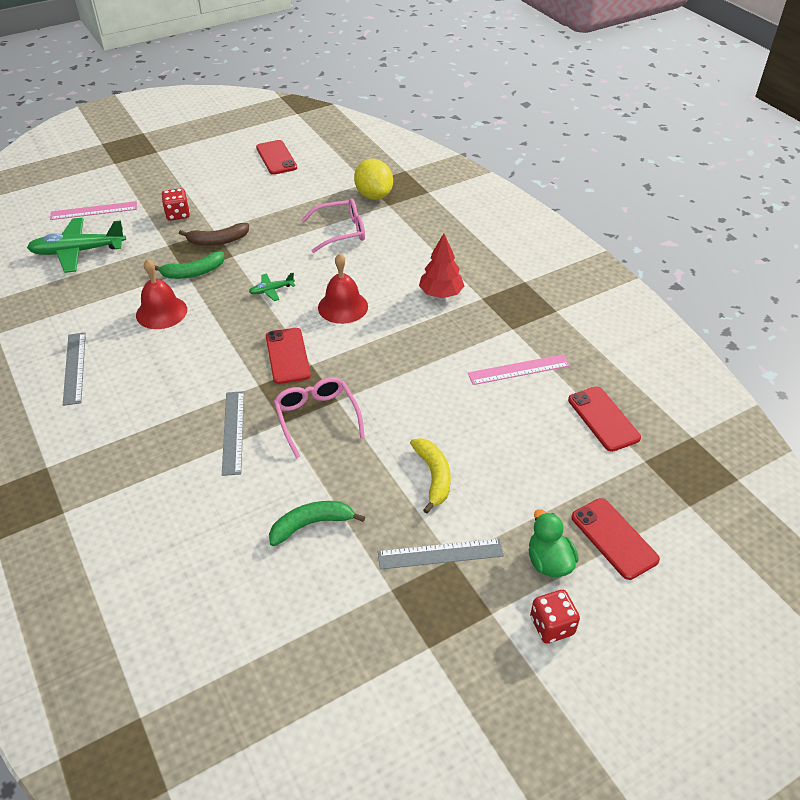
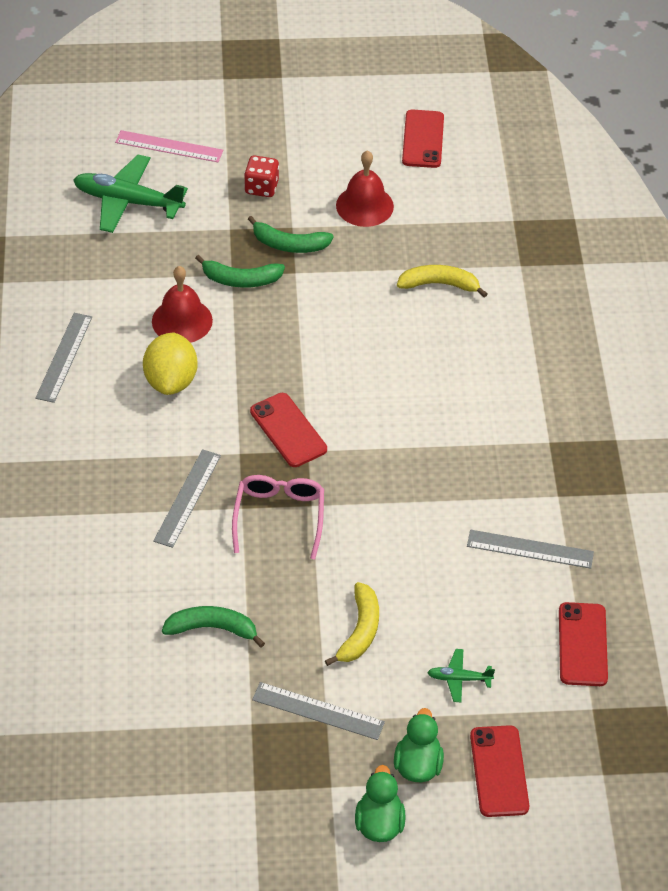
camera: 25 degrees right, 5 degrees up
(218, 241) = (289, 244): brown banana -> green banana
(271, 290) = (314, 338): green plane -> green plane (459, 678)
(287, 356) = (288, 430): red phone -> red phone turned 45 degrees counterclockwise
(341, 232) = (439, 284): pink glasses -> yellow banana
(343, 307) = (382, 391): red bell -> red bell (364, 206)
(374, 195) = (511, 244): yellow lemon -> yellow lemon (171, 381)
(441, 294) = (505, 417): red tree -> none
(519, 369) = (530, 549): pink ruler -> grey ruler
(552, 626) = (379, 823): red dice -> green duck

